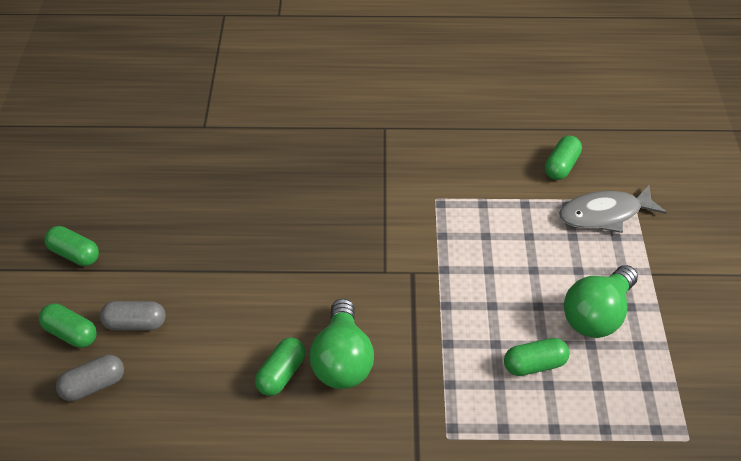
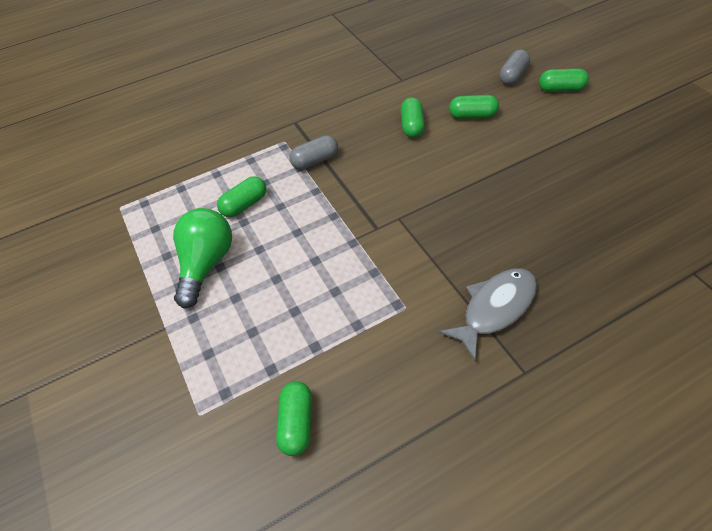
camera: 155 degrees right, 5 degrees up
(74, 254) = (627, 125): green capsule -> green capsule (472, 115)
(135, 324) = (531, 109): grey capsule -> grey capsule (315, 161)
(342, 361) = (380, 149): green light bulb -> none
(604, 214) = (227, 376): grey fish -> grey fish (495, 308)

